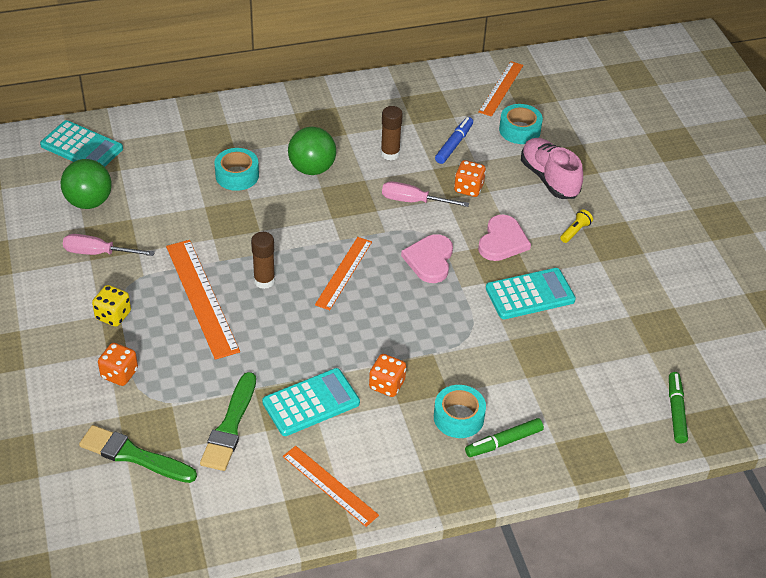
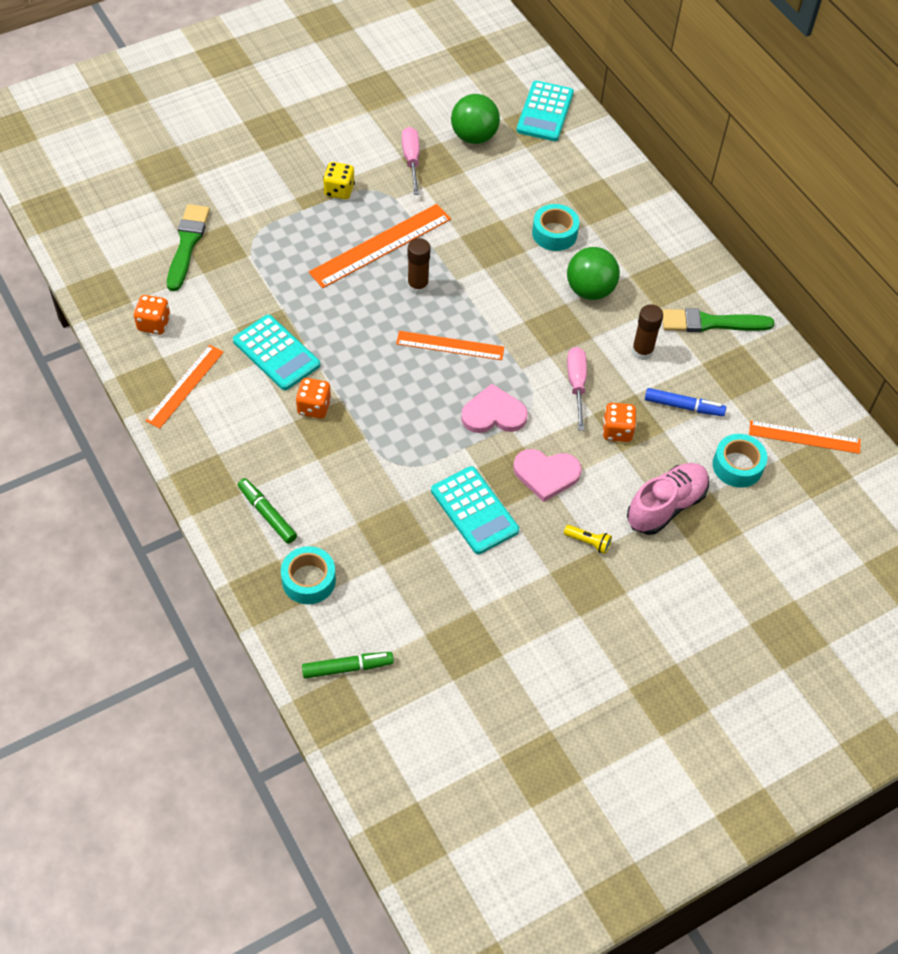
camera: 75 degrees right, 10 degrees up
(119, 374) = (273, 212): orange dice -> orange dice (154, 324)
(230, 426) = (234, 301): green brush -> green brush (711, 323)
(458, 417) = (289, 472): turquoise tape -> turquoise tape (308, 580)

